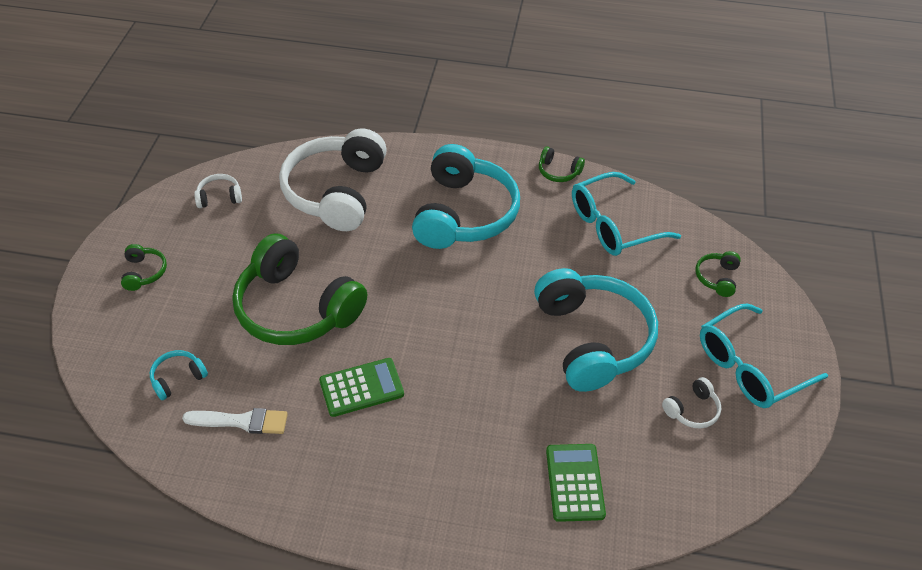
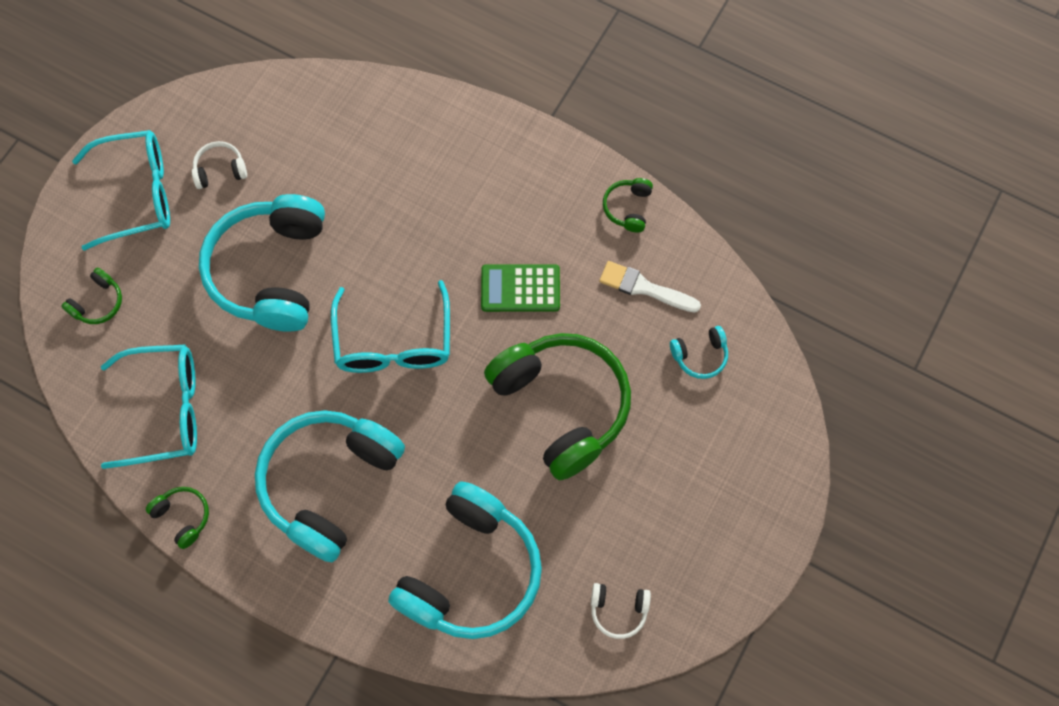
camera: 160 degrees left, 20 degrees up
(144, 272) = (723, 511): green headphones -> green headphones (628, 208)
(336, 192) = (471, 572): white headphones -> turquoise headphones
(458, 315) = (393, 342): none -> turquoise glasses
(574, 482) = (362, 138): green calculator -> none

